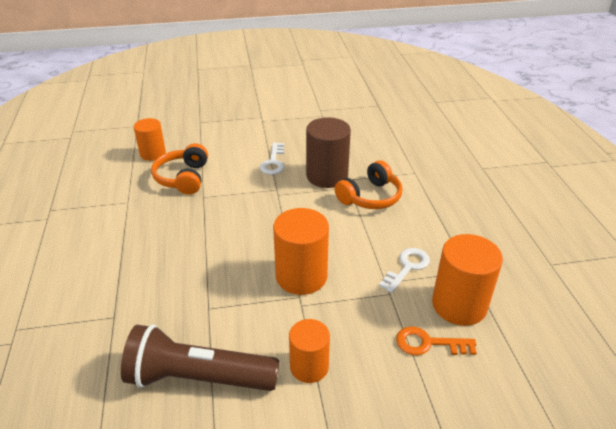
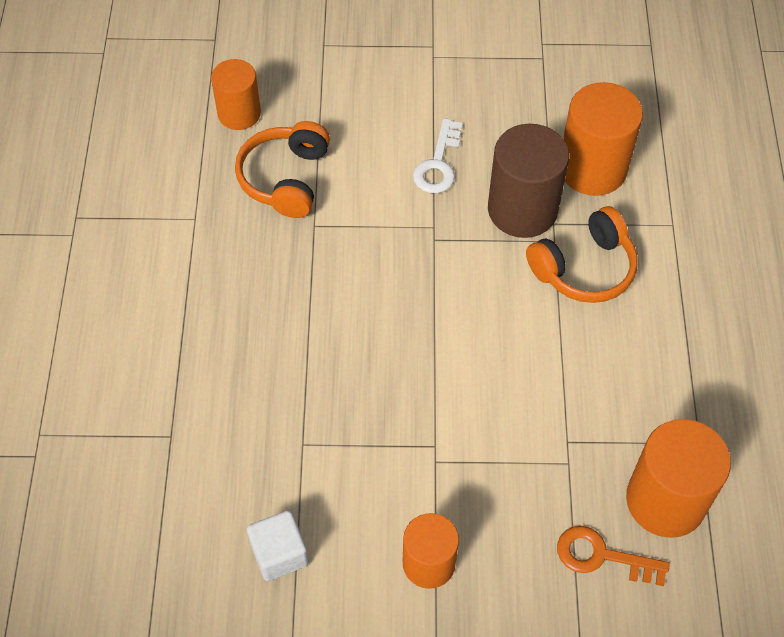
camera: 10 degrees right, 20 degrees up
(198, 378) = (279, 554): brown flashlight -> white cube
(301, 276) = (444, 410): orange cylinder -> orange cylinder (592, 168)
(407, 267) = (607, 420): white key -> none

